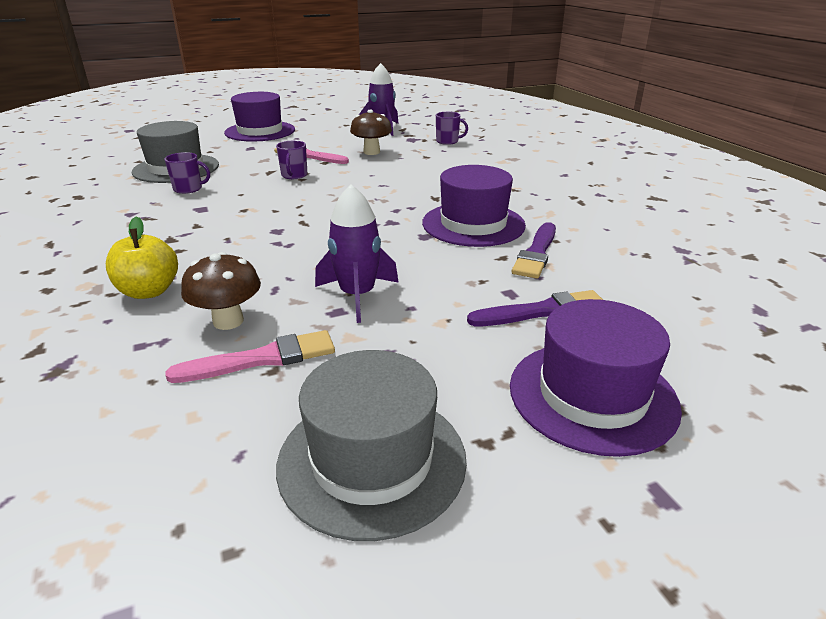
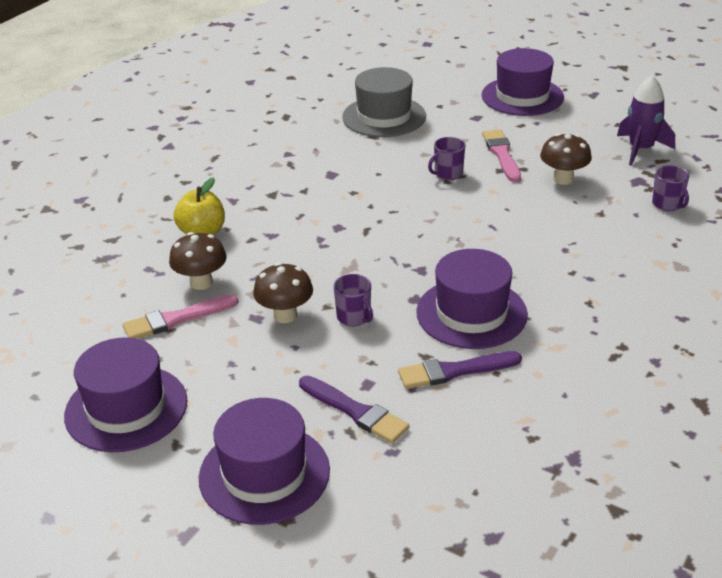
camera: 55 degrees right, 5 degrees up
(188, 189) = (356, 147): purple mug -> purple mug (354, 317)
(262, 359) = (176, 319): pink brush -> pink brush turned 120 degrees clockwise
(357, 295) = (285, 315): purple rocket -> brown mushroom
(372, 460) = (126, 408): grey hat -> purple hat

